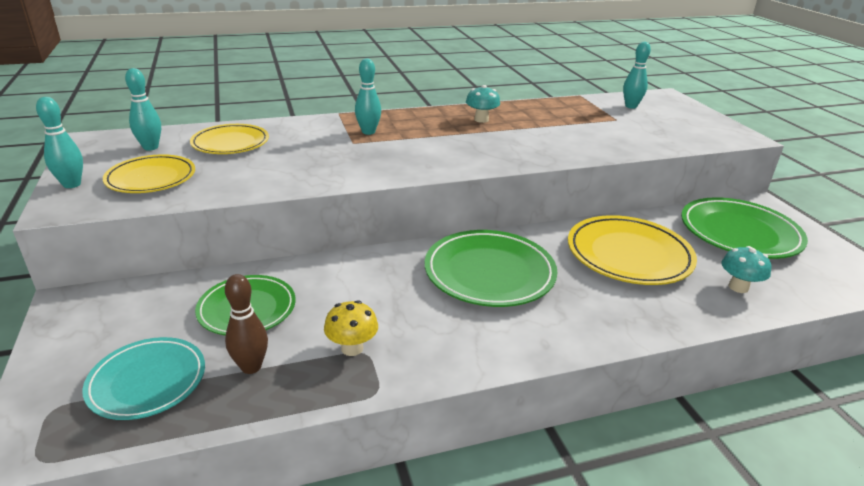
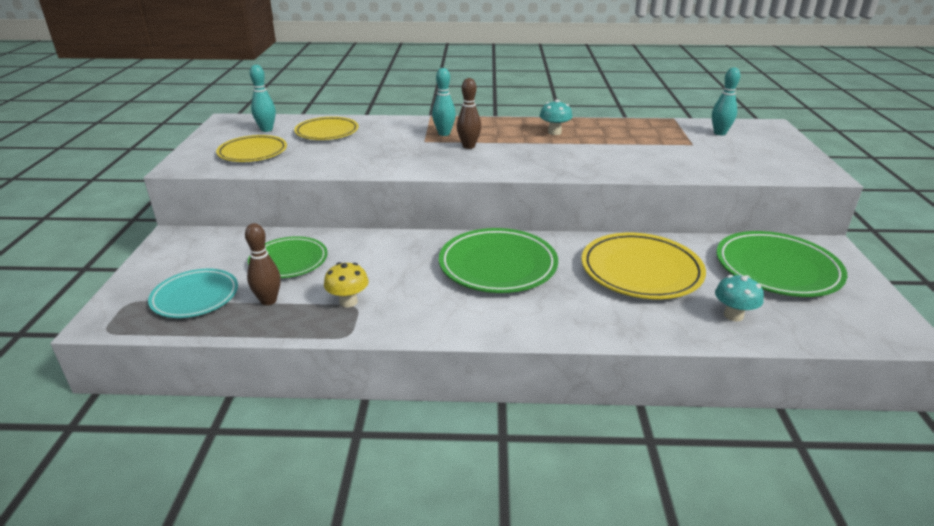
camera: 20 degrees right, 0 degrees up
(72, 184) = (197, 151): turquoise bowling pin -> none
(405, 144) = (468, 146): none -> brown bowling pin

